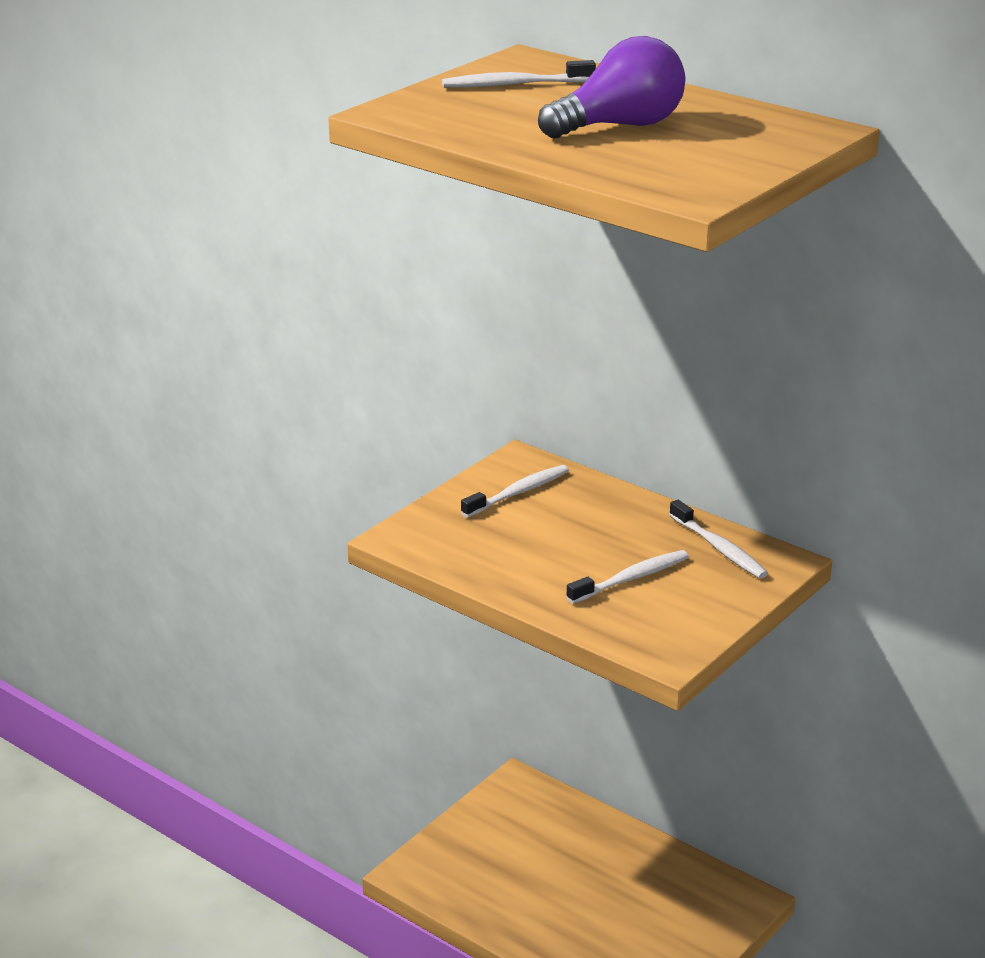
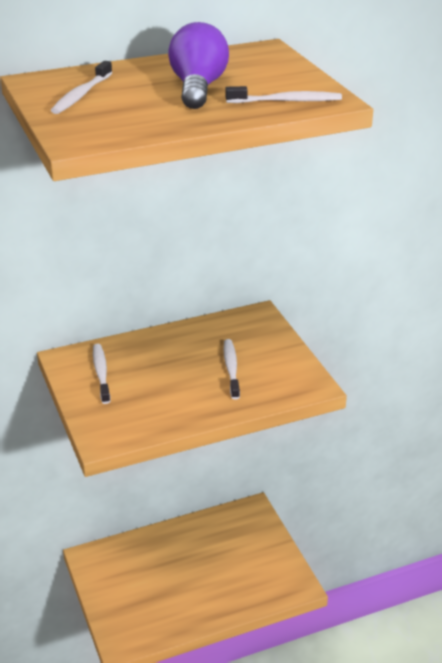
camera: 60 degrees left, 5 degrees up
(719, 548) = (229, 328): white toothbrush -> white toothbrush (286, 101)

